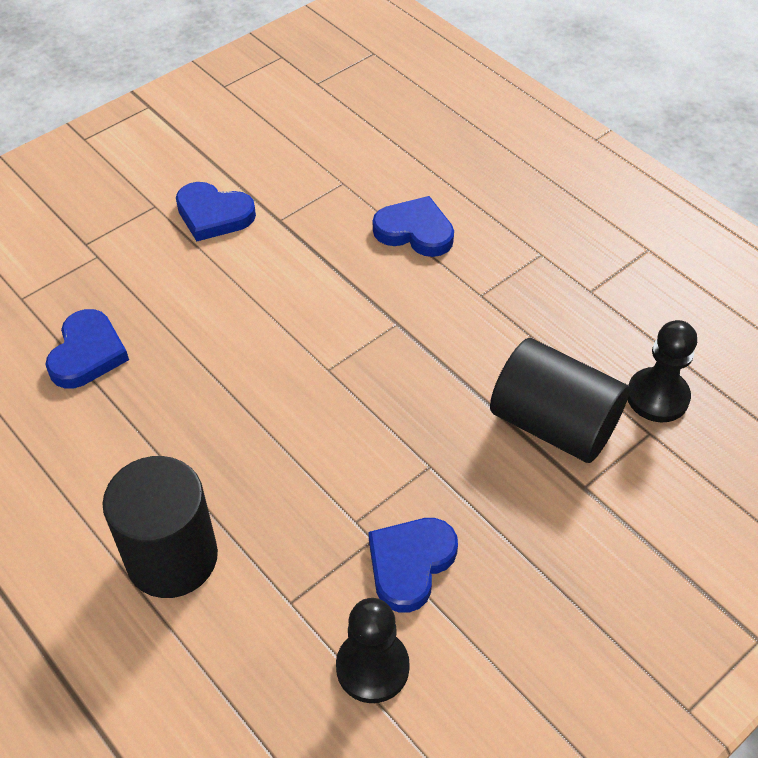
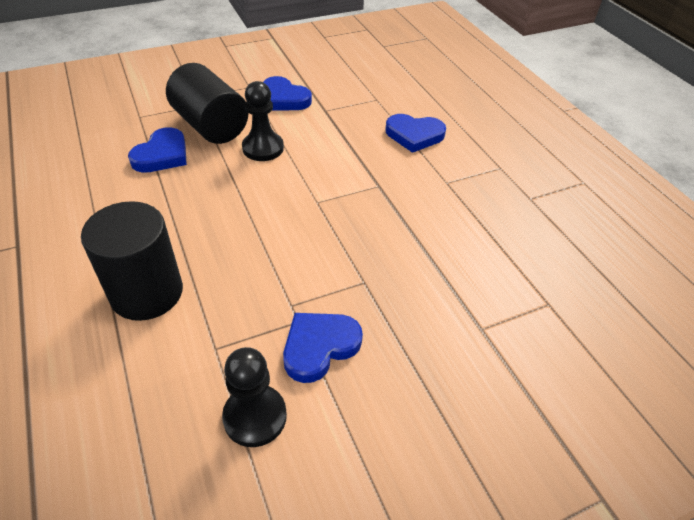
camera: 15 degrees right, 5 degrees down
(415, 231) = (414, 135): blue heart -> blue heart turned 150 degrees clockwise
(553, 424) = (472, 278): black cylinder -> black cylinder (211, 126)
(657, 397) = (562, 280): black pawn -> black pawn (263, 148)

